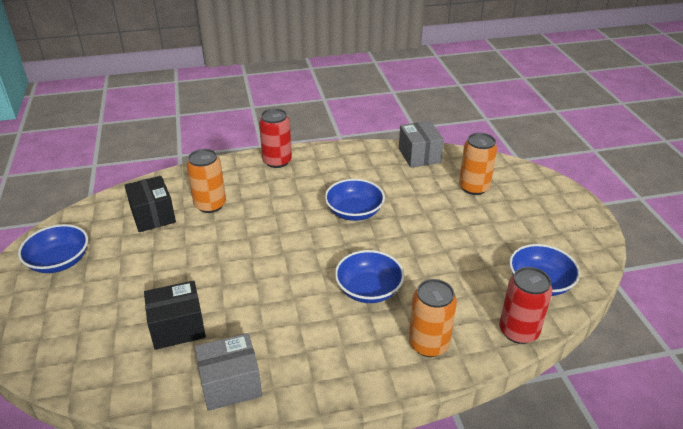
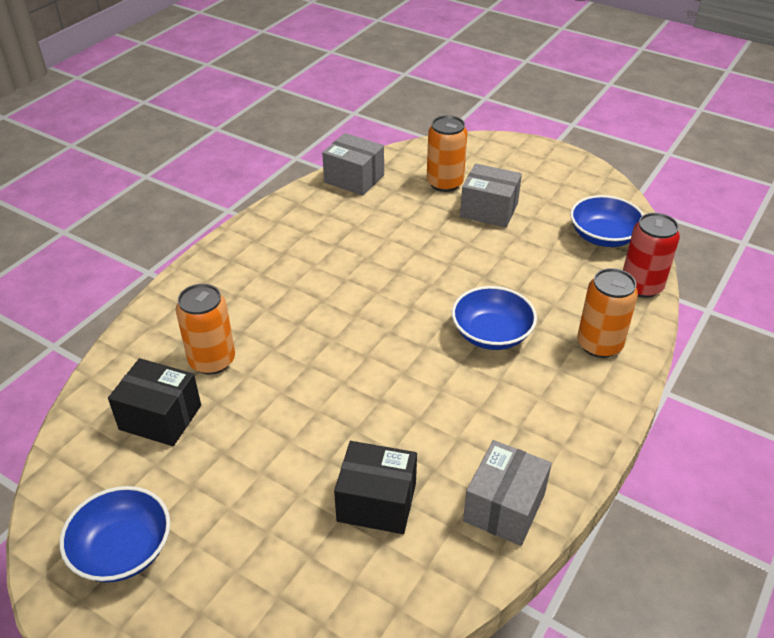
camera: 45 degrees left, 5 degrees up
(178, 327) = (376, 502): black box -> black box turned 75 degrees clockwise
(277, 161) = (215, 267): red can -> none
(354, 212) = (374, 271): blue bowl -> none
(479, 219) = (489, 210): none -> grey box

